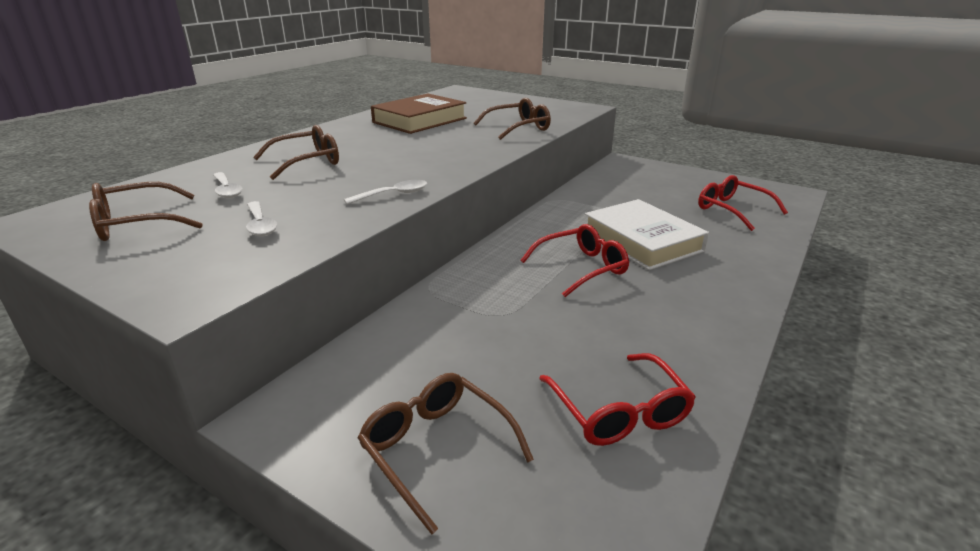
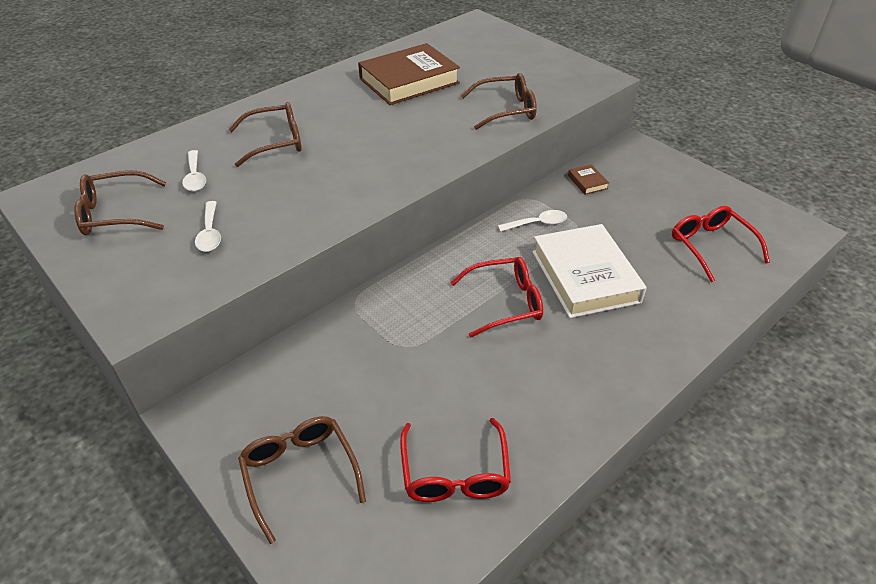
camera: 15 degrees right, 15 degrees up
(393, 195) = (335, 208): white spoon -> white spoon (537, 223)
(600, 184) = (587, 182): none -> brown book

